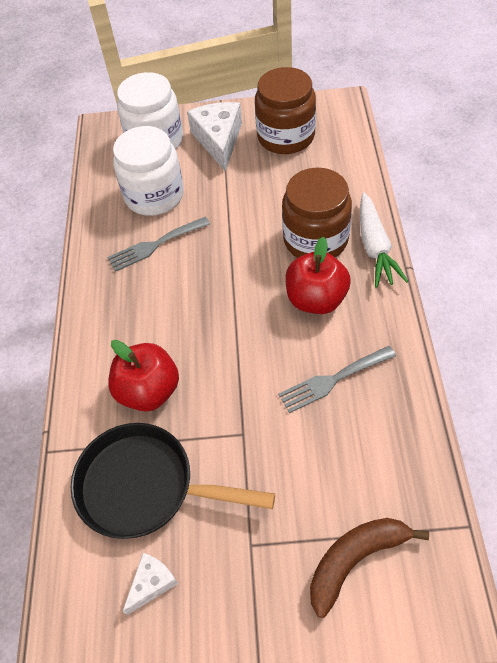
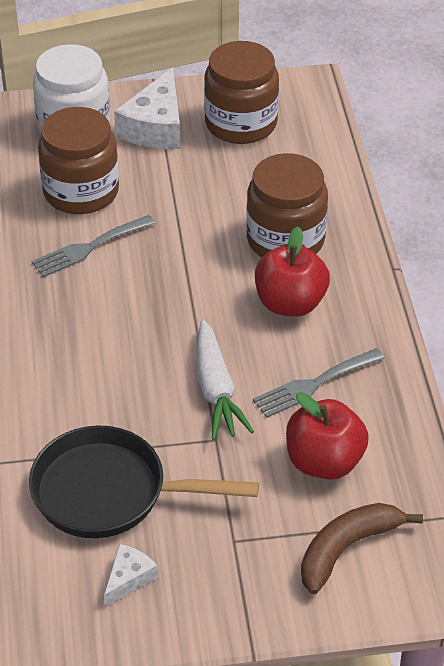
camera: 10 degrees left, 10 degrees down
(149, 391) = (102, 400): red apple -> red apple (324, 462)
(154, 195) = (81, 192): white jar -> brown jar
(218, 140) = (156, 127): white cheese -> white cheese turned 150 degrees counterclockwise
(375, 247) = (356, 248): white carrot -> white carrot (216, 390)

